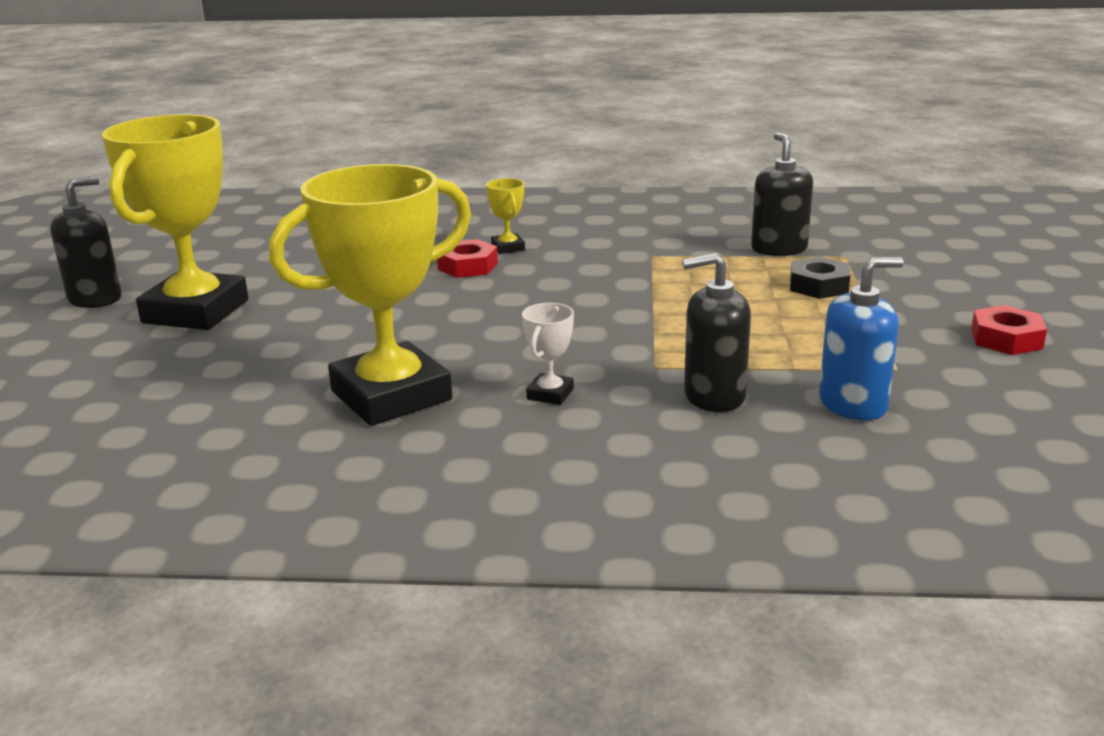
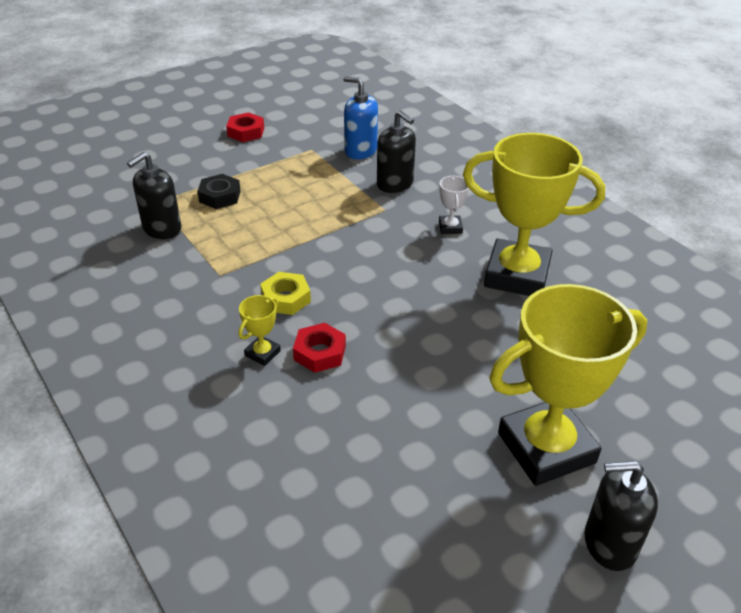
camera: 130 degrees left, 15 degrees up
(550, 394) = (450, 227): white trophy -> white trophy turned 75 degrees counterclockwise
(567, 272) = (286, 298): none -> yellow nut

